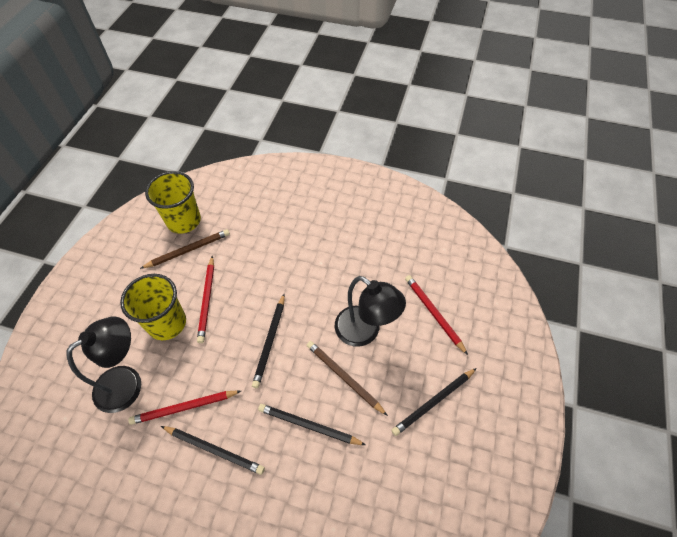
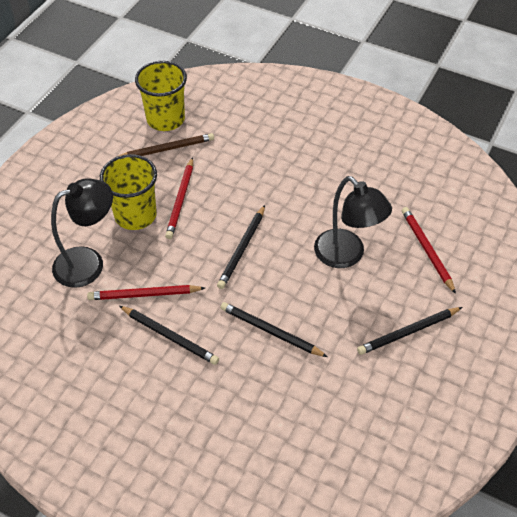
camera: 10 degrees right, 5 degrees down
(344, 377) = (315, 294): brown pencil -> none

